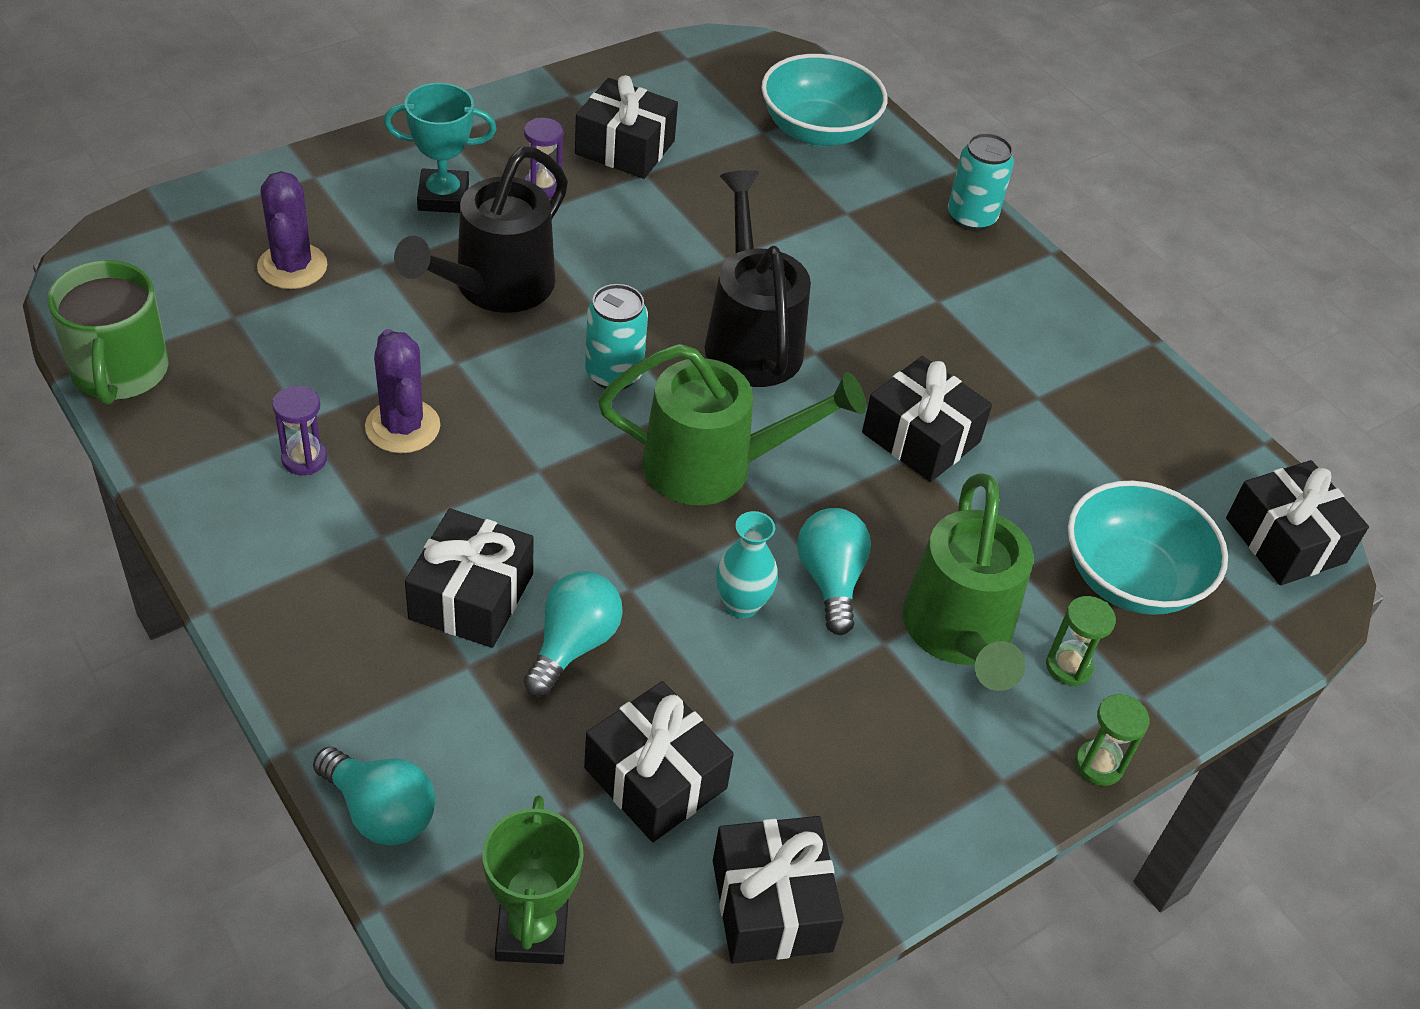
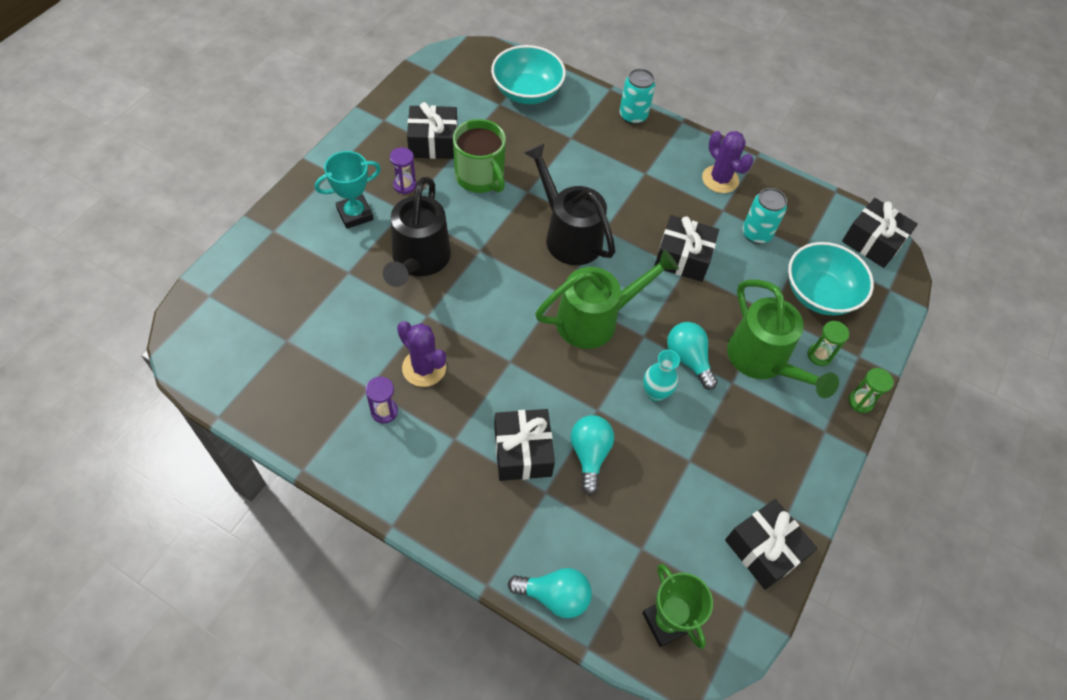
camera: 25 degrees left, 10 degrees up
(120, 372) = (245, 404): green mug -> green mug (480, 177)
(292, 266) = (299, 294): purple cactus -> purple cactus (720, 179)
(614, 374) = (513, 286): turquoise can -> turquoise can (756, 234)
(655, 778) = (672, 509): black gift -> none

